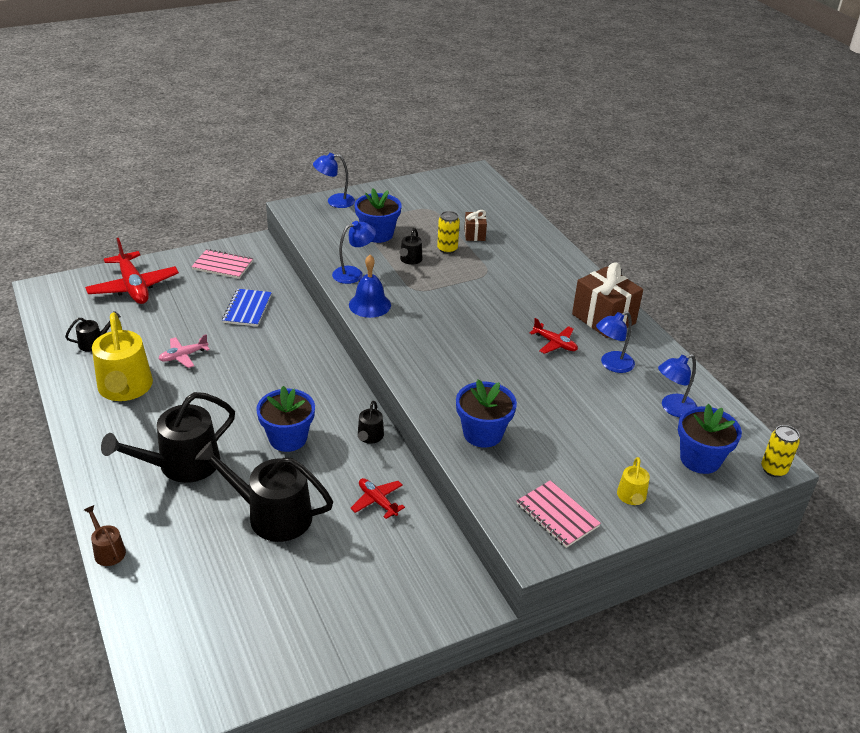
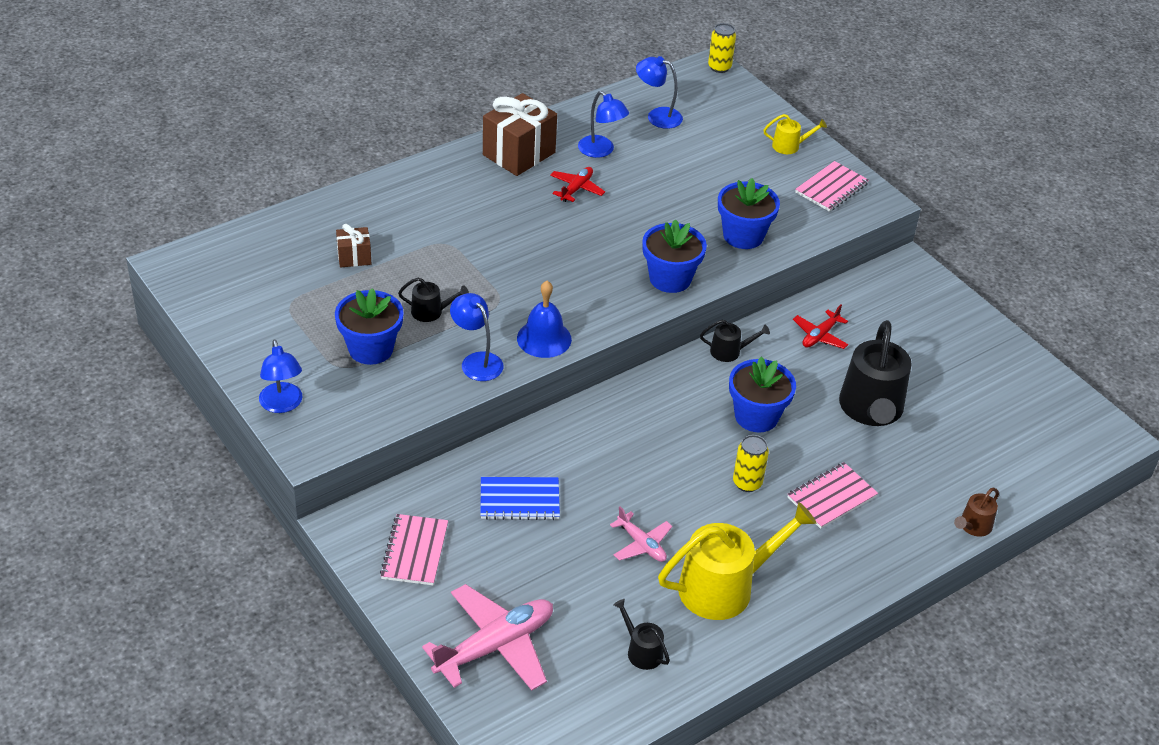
camera: 100 degrees left, 5 degrees up
(133, 287) = (495, 646): red plane -> pink plane
(182, 465) = (831, 497): black watering can -> pink notebook
(447, 249) = (396, 280): yellow can -> yellow can (747, 483)
(672, 408) = (657, 116): blue lamp -> blue lamp turned 150 degrees clockwise
(700, 459) = (723, 105): blue flower pot -> blue flower pot (670, 278)

